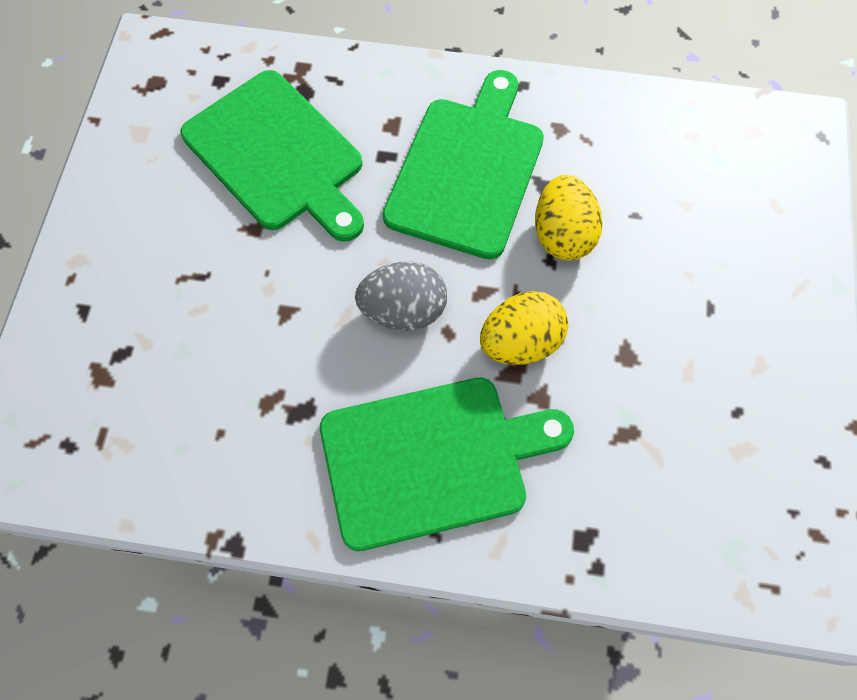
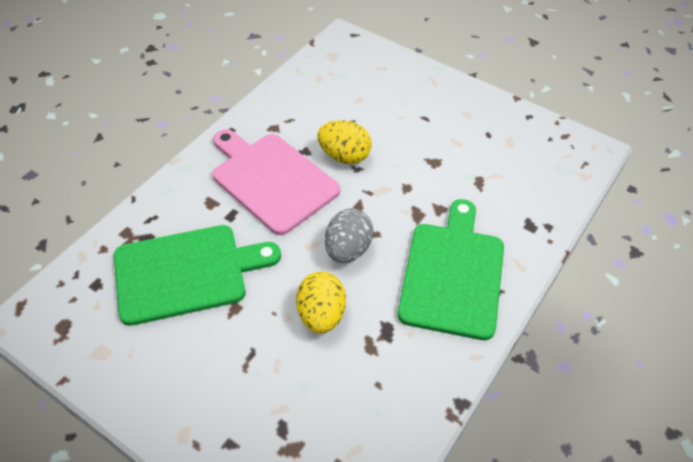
camera: 65 degrees left, 15 degrees down
(468, 170) = (272, 179): green cutting board -> pink cutting board
(520, 342) = (401, 203): yellow egg -> yellow egg (321, 315)

